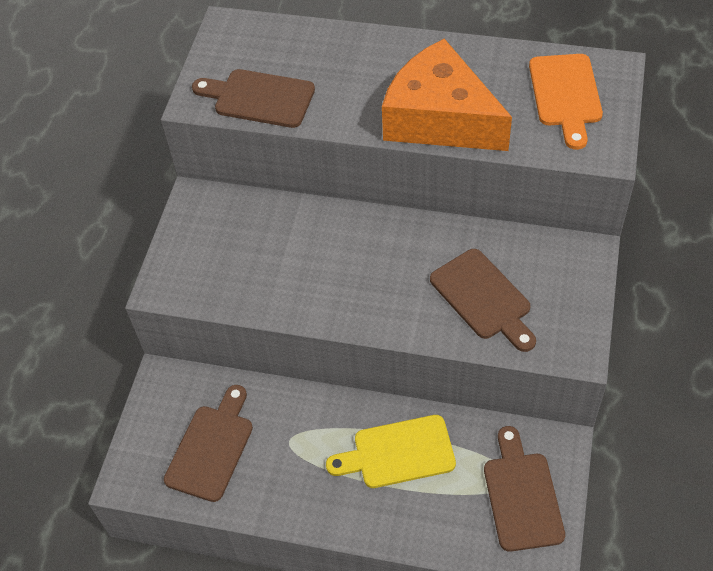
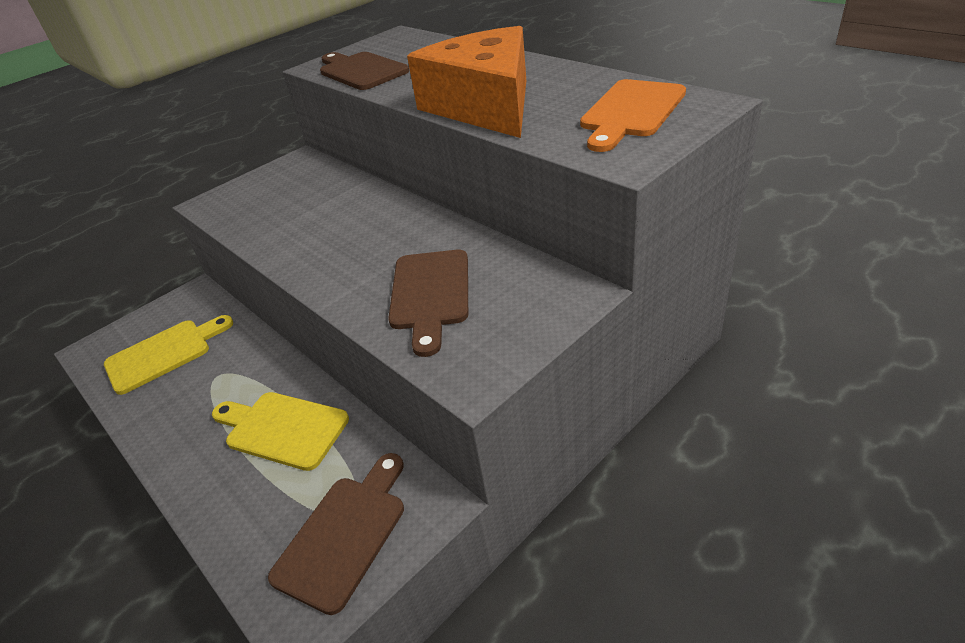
camera: 35 degrees right, 15 degrees down
(212, 447) = (164, 353): brown cutting board -> yellow cutting board

